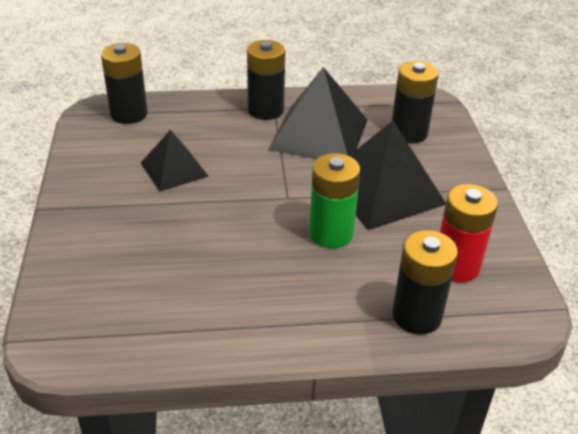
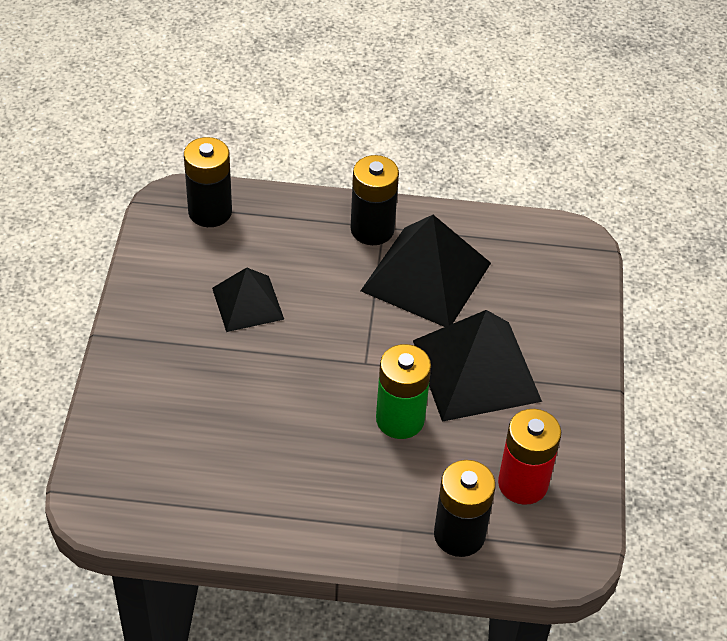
camera: 10 degrees right, 10 degrees up
(409, 133) = (534, 291): black battery -> none

